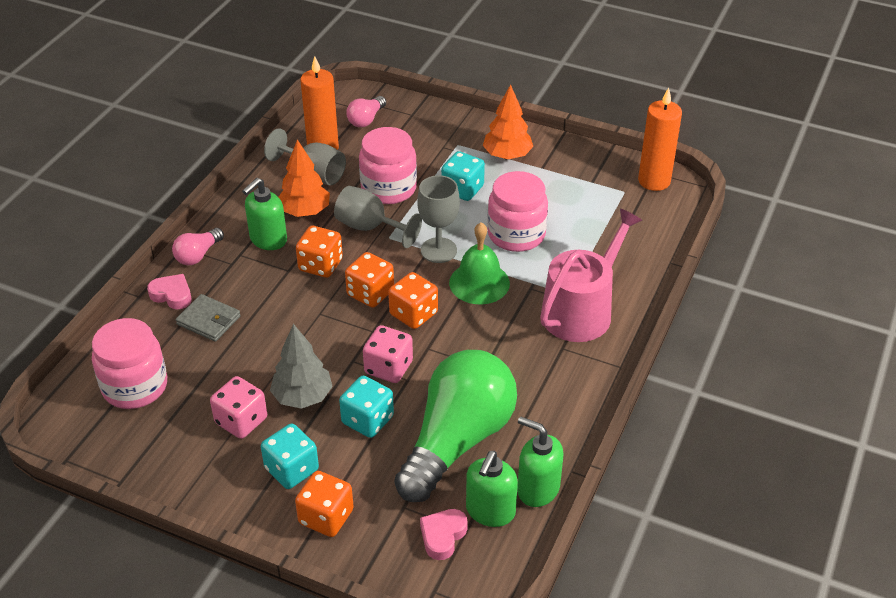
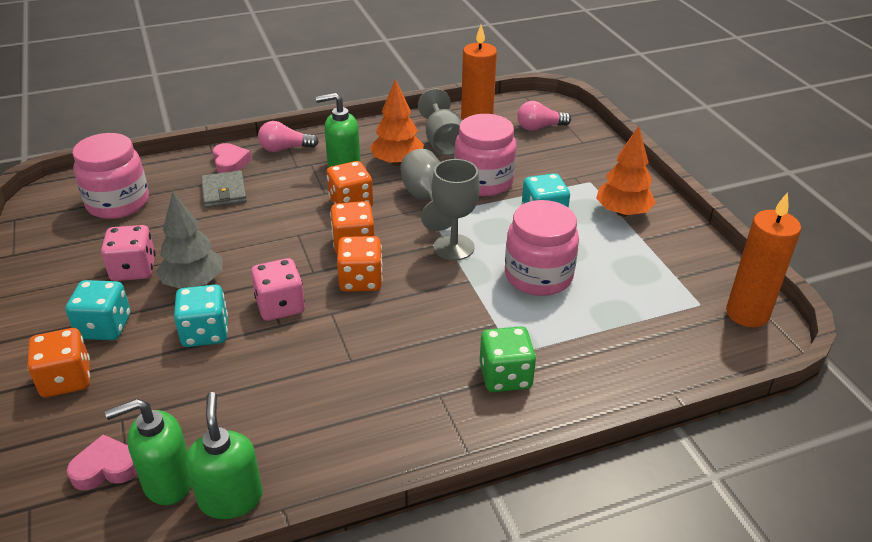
camera: 45 degrees right, 5 degrees down
(457, 440) = (238, 401): green light bulb -> none
(479, 283) = (449, 292): green bell -> none
(582, 310) = (505, 376): pink watering can -> green dice

